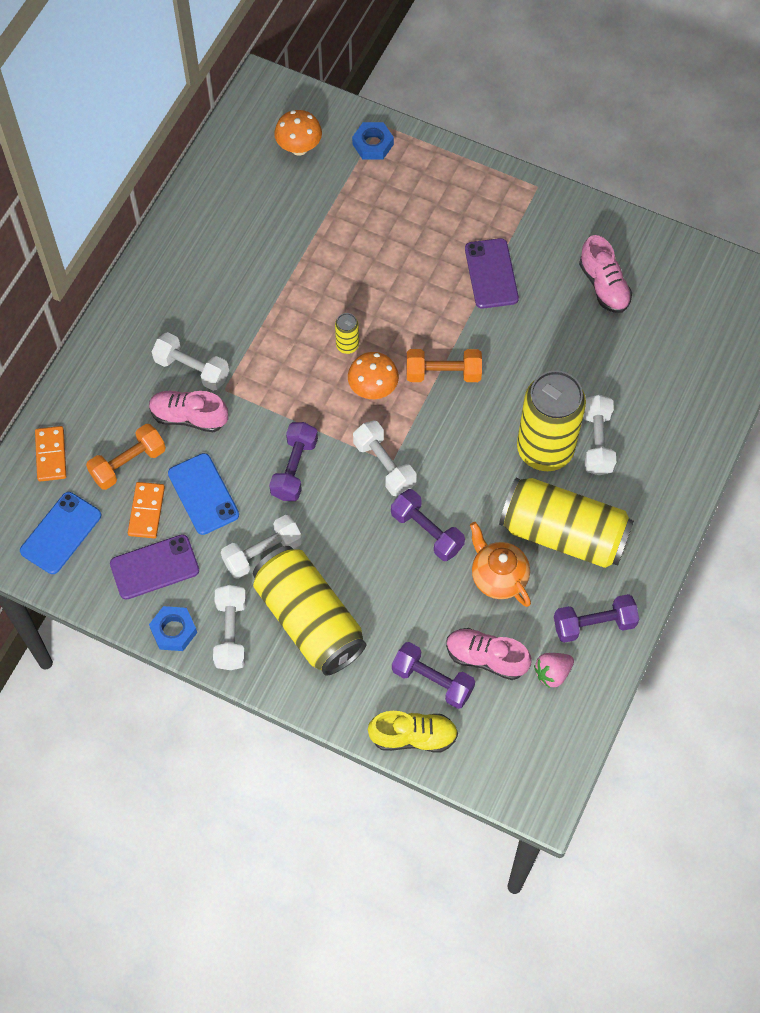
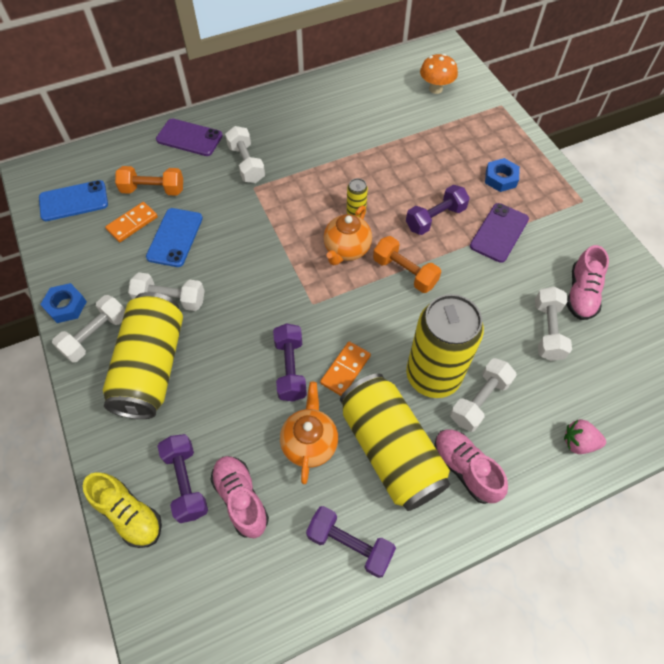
camera: 40 degrees right, 5 degrees down
(51, 455) = (118, 156): orange domino -> orange domino (345, 369)
(154, 567) = (99, 259): purple phone -> purple phone (189, 138)
(189, 417) = (215, 188): pink shoe -> pink shoe (465, 469)
(294, 468) = (245, 262): purple dumbbell -> purple dumbbell (435, 218)
(373, 144) = (486, 113): blue nut -> blue nut (500, 178)
(373, 389) = (346, 250): orange mushroom -> orange teapot
(384, 465) = (305, 302): white dumbbell -> white dumbbell (547, 330)
(552, 673) = (279, 557): pink strawberry -> pink strawberry (578, 442)

